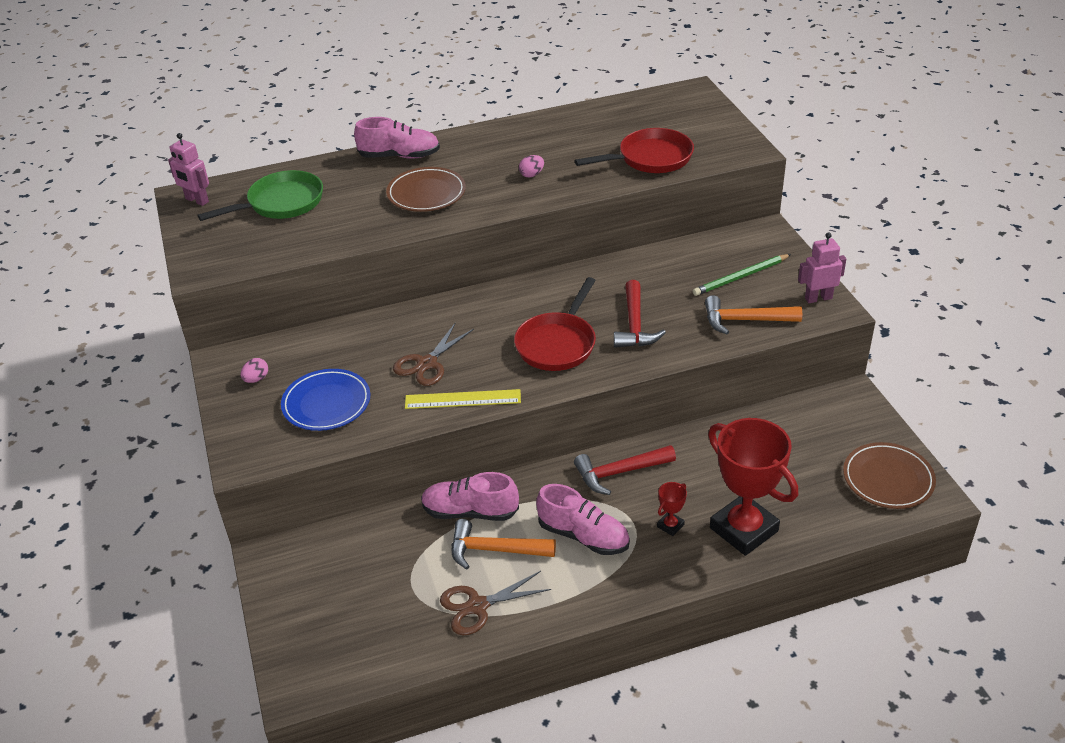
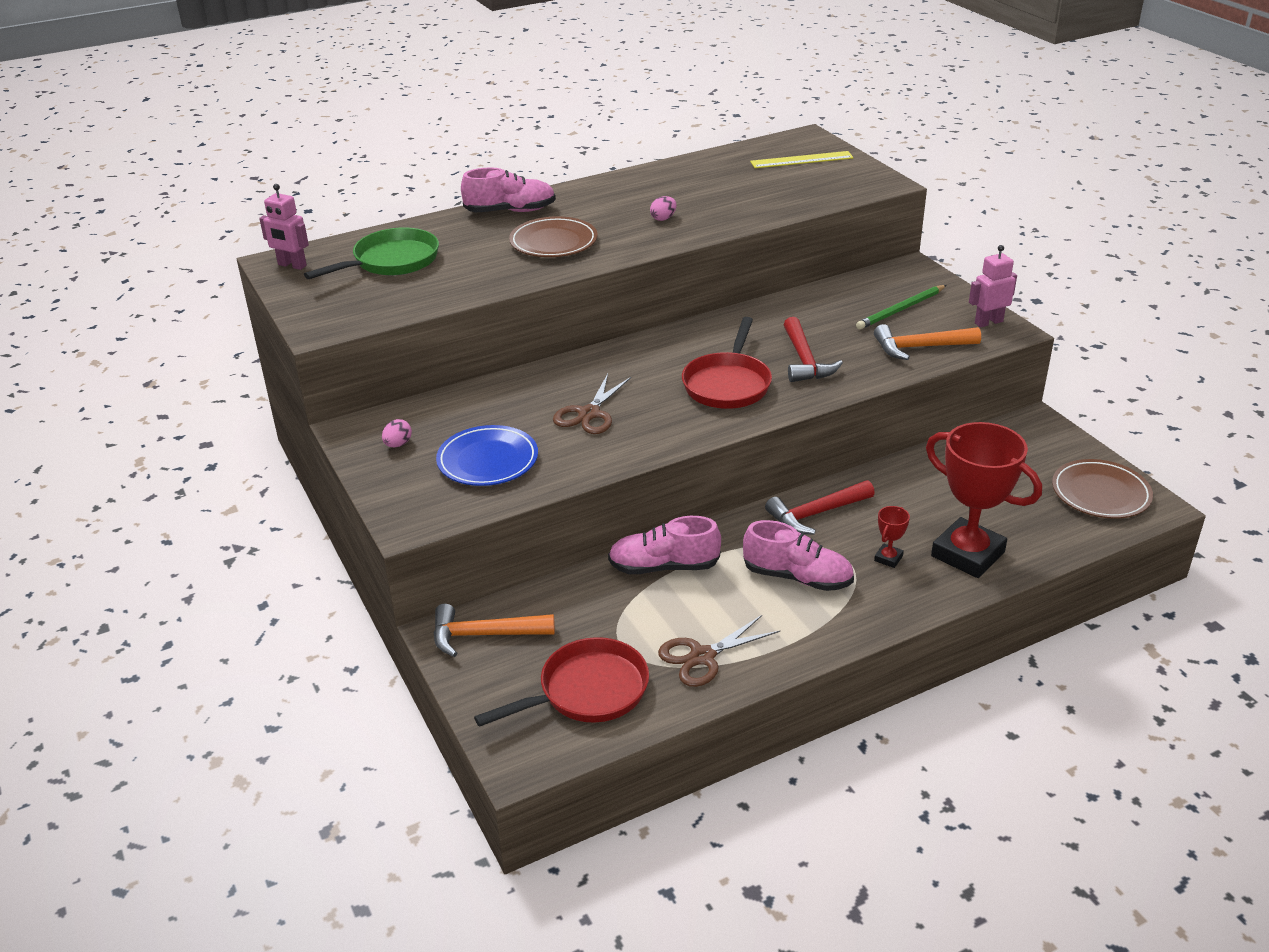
camera: 10 degrees left, 5 degrees down
(463, 399) = (641, 443): yellow ruler -> yellow ruler (801, 160)
(495, 550) = (703, 600): orange hammer -> orange hammer (484, 635)
(650, 158) = (785, 197): red pan -> red pan (587, 691)

